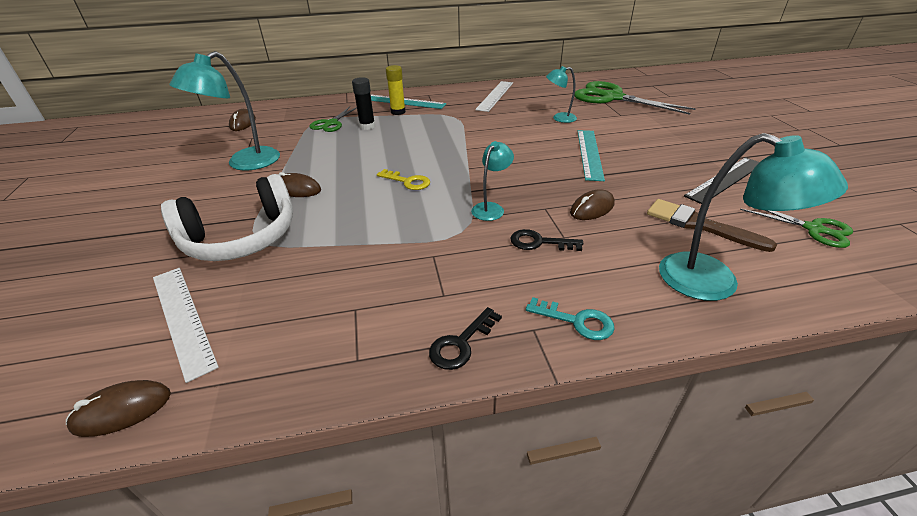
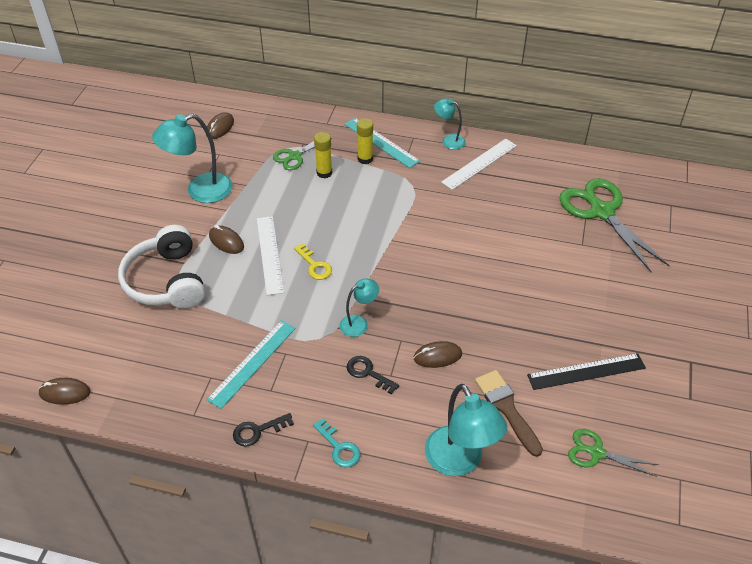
camera: 25 degrees right, 10 degrees up
(182, 318) = (110, 340): white ruler -> white ruler (269, 254)
(241, 237) = (167, 281): white headphones -> white headphones turned 75 degrees clockwise
(367, 126) = (324, 173): black glue stick -> yellow glue stick
(559, 118) = (514, 226): turquoise lamp -> turquoise lamp (448, 140)
(589, 154) = (496, 290): turquoise ruler -> turquoise ruler (252, 363)
(814, 229) = (596, 452): green scissors -> green scissors turned 135 degrees clockwise

